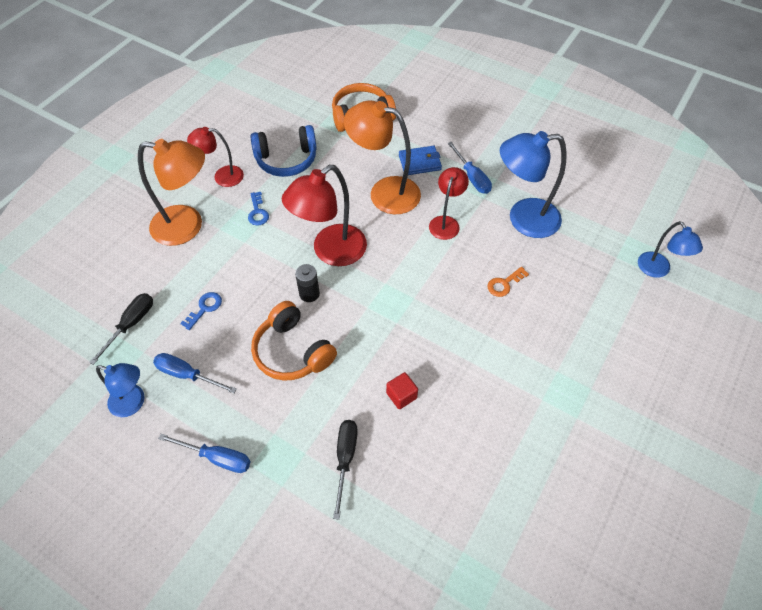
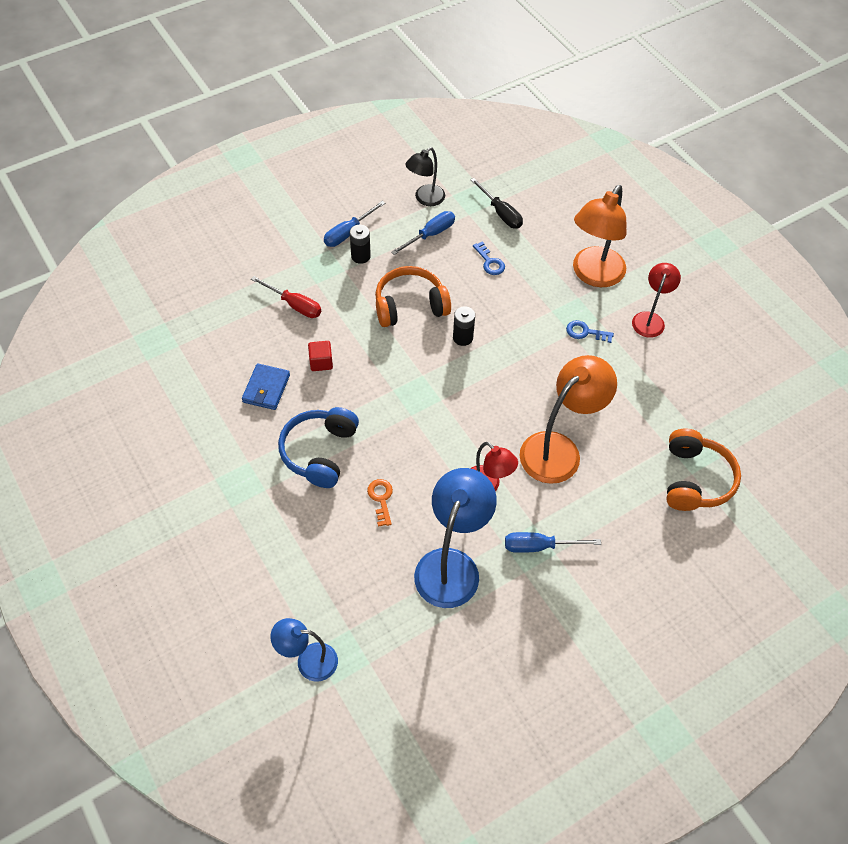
camera: 115 degrees right, 0 degrees up
(133, 403) = (425, 199): blue lamp -> black lamp
(247, 427) = (360, 256): none -> black battery
(286, 159) = (651, 380): blue headphones -> blue headphones (319, 452)
(331, 252) = (502, 371): red lamp -> none
(345, 459) = (294, 305): black screwdriver -> red screwdriver
(419, 162) = (588, 504): blue wallet -> blue wallet (266, 388)

